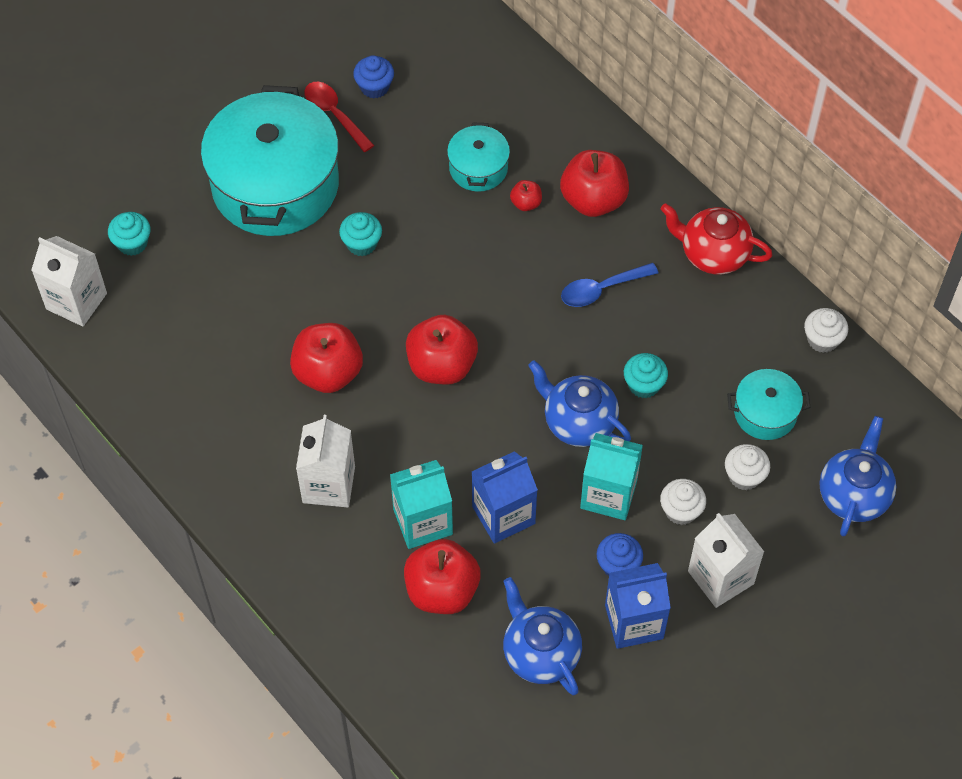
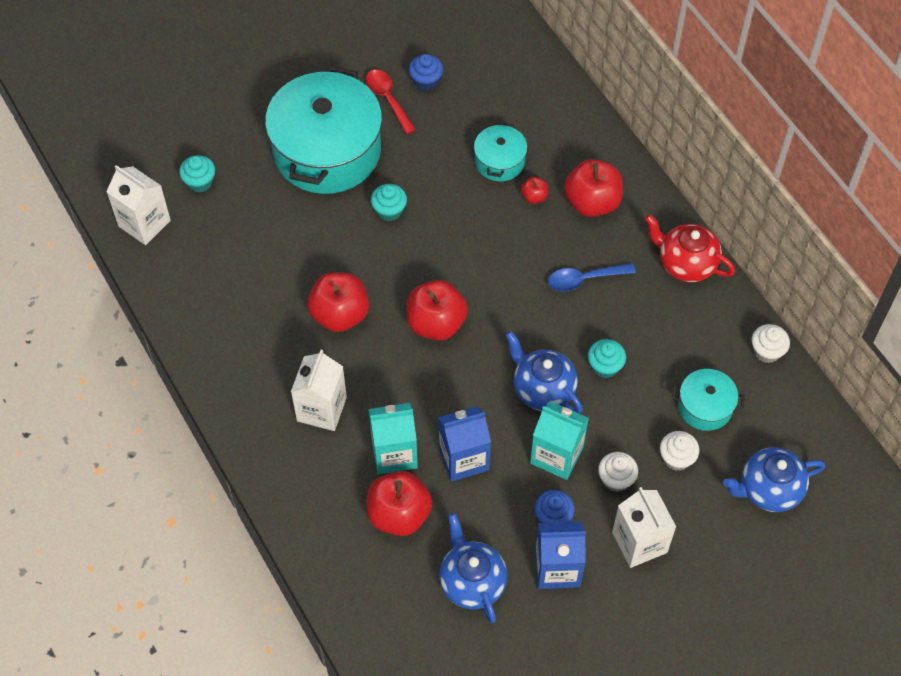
camera: 10 degrees right, 0 degrees up
(853, 495) = (768, 489): blue teapot -> blue teapot turned 135 degrees counterclockwise

